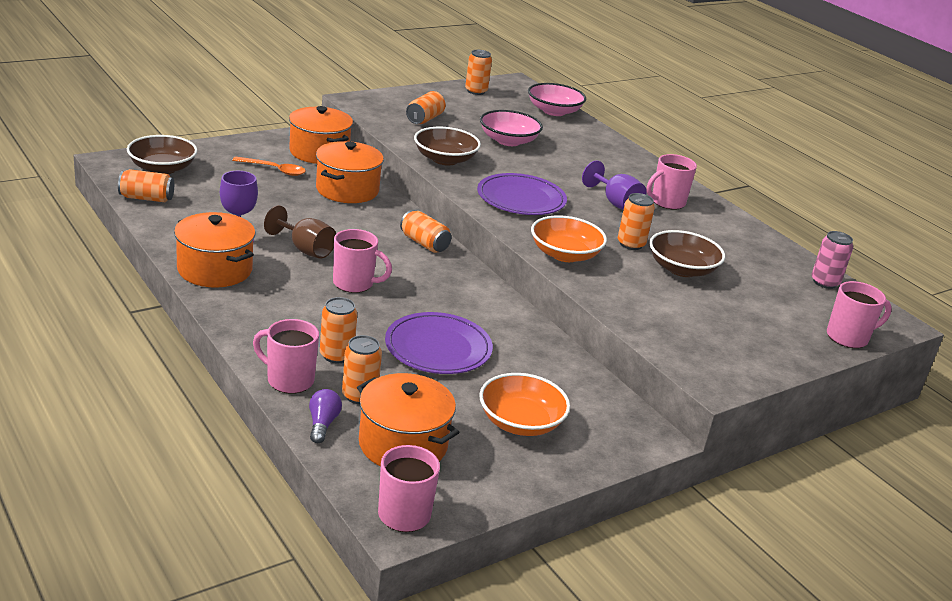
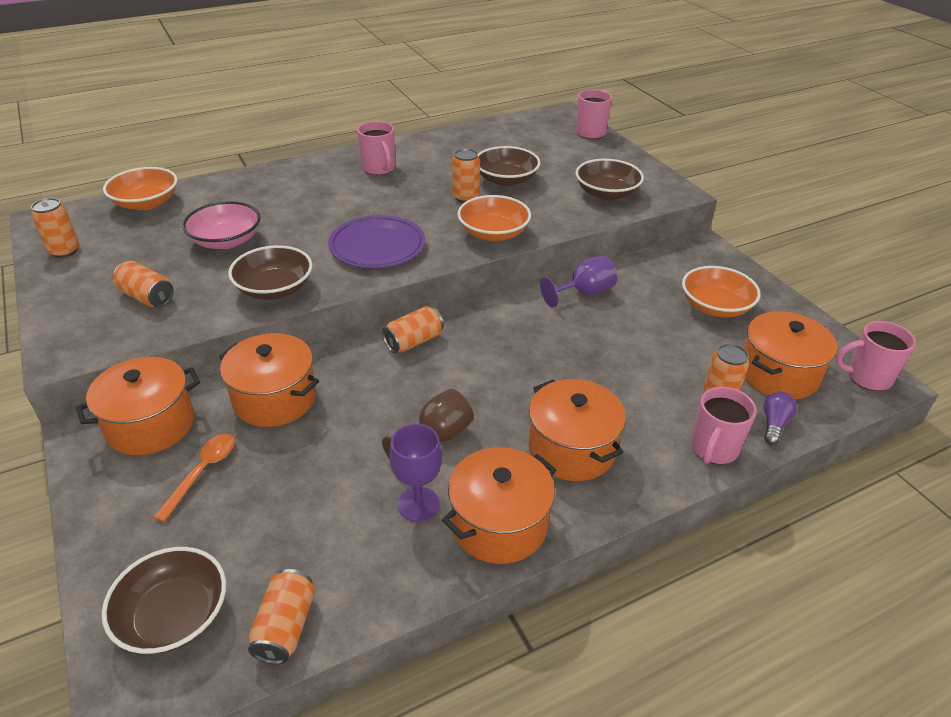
camera: 80 degrees left, 10 degrees up
(291, 307) = (571, 449): none -> orange pot
(322, 424) = (774, 424): purple light bulb -> purple light bulb turned 105 degrees clockwise
(336, 355) = (656, 413): orange can -> none
(354, 284) = (511, 397): pink mug -> none
(438, 348) = (619, 344): purple plate -> none
(554, 111) = (146, 203): pink bowl -> orange bowl
(615, 203) = (382, 194): purple goblet -> purple goblet (584, 293)
(684, 330) = (606, 193): none -> brown bowl
(825, 282) = (511, 126): pink can -> none

